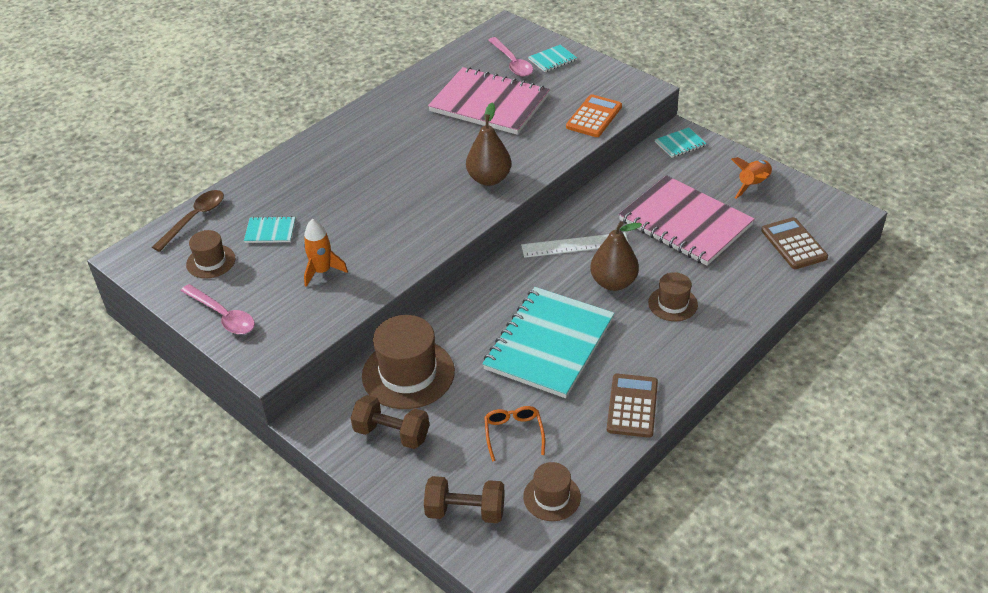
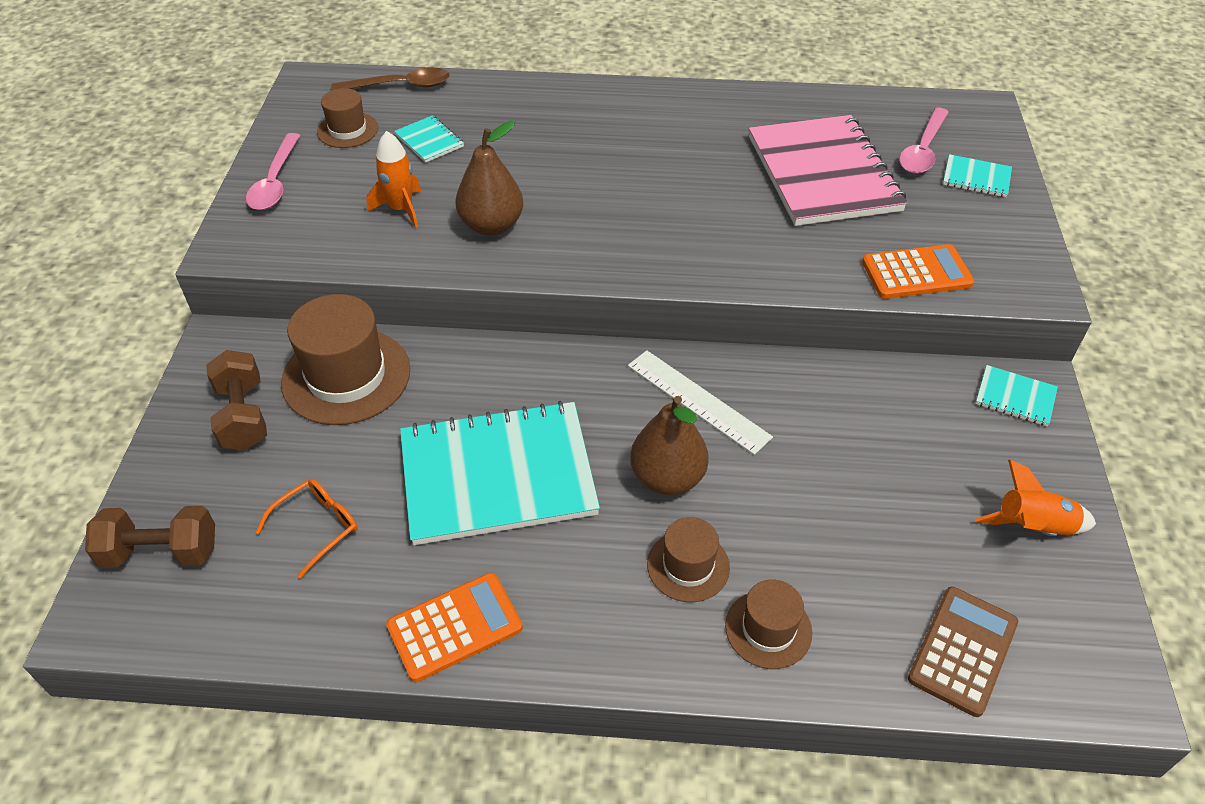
camera: 50 degrees right, 5 degrees up
(465, 511) = (161, 552): brown dumbbell -> brown dumbbell turned 60 degrees counterclockwise
(489, 179) = (687, 248): brown pear -> brown pear (492, 226)
(552, 497) = (234, 627): brown hat -> brown hat (768, 629)
(632, 406) = (455, 627): brown calculator -> orange calculator
(685, 223) = (862, 491): pink notebook -> none

